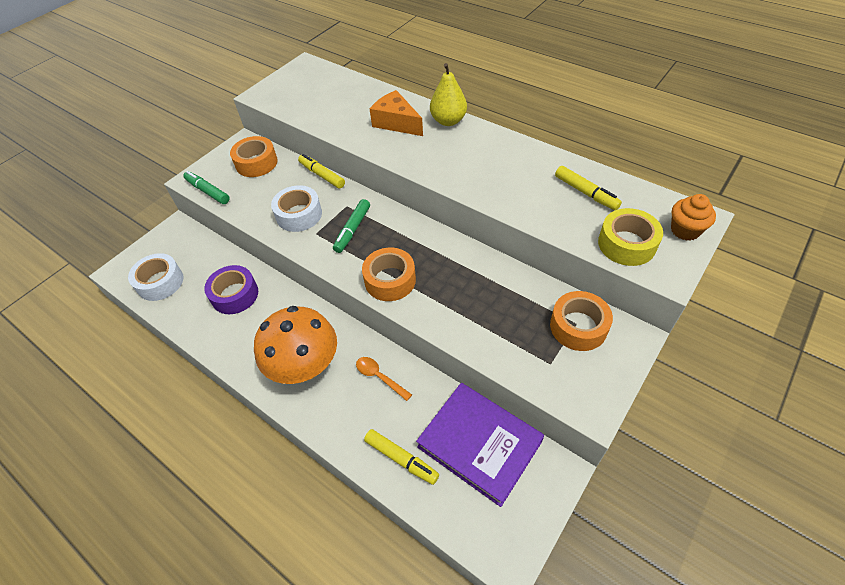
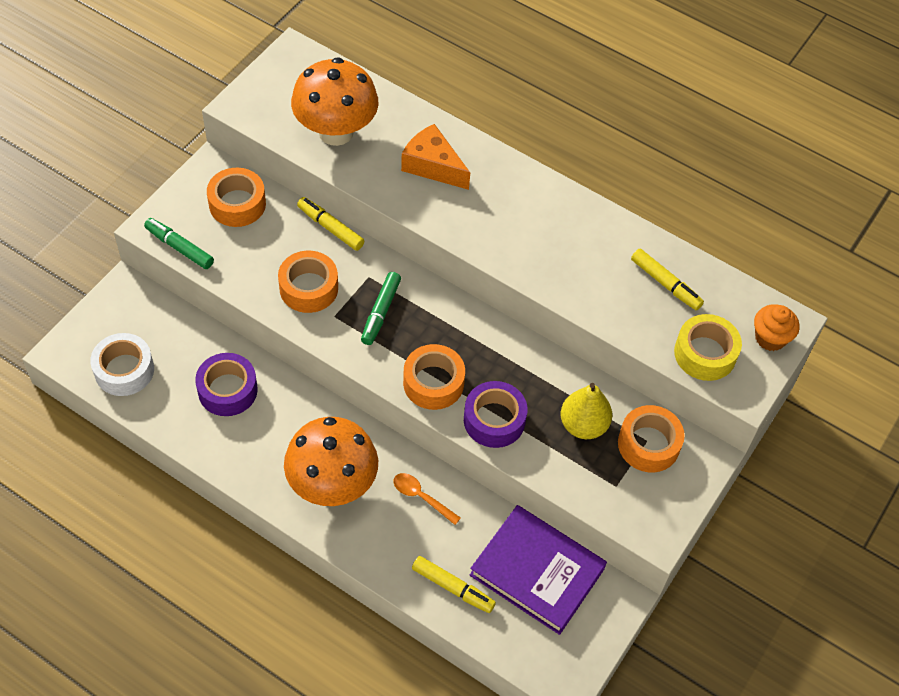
camera: 10 degrees left, 5 degrees up
(299, 215) = (308, 288): white tape -> orange tape
(326, 106) = (336, 132): none -> orange mushroom
(440, 308) = (494, 420): none -> purple tape
(448, 121) = (500, 166): yellow pear -> yellow pear (583, 425)

